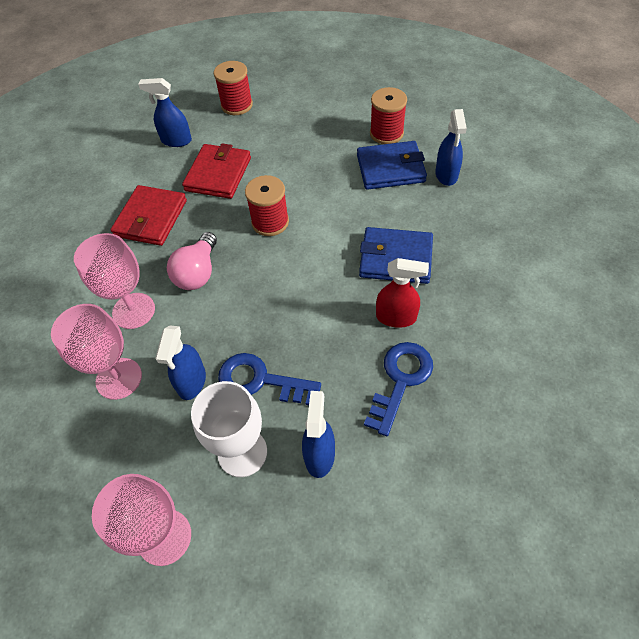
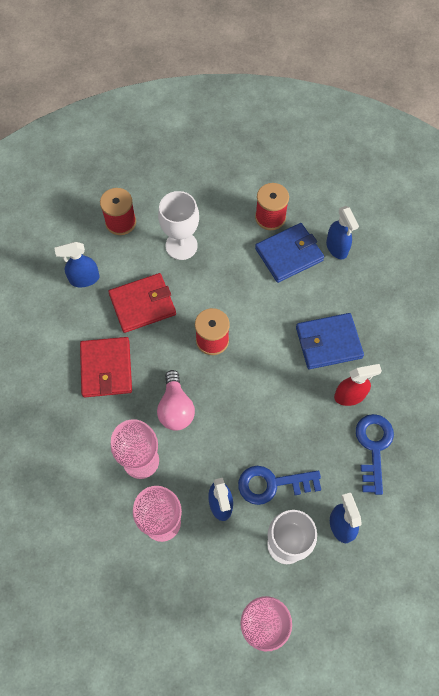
camera: 25 degrees left, 10 degrees up
(218, 174) = (142, 304): red wallet -> red wallet turned 75 degrees clockwise
(283, 136) = (181, 246): none -> white goblet

